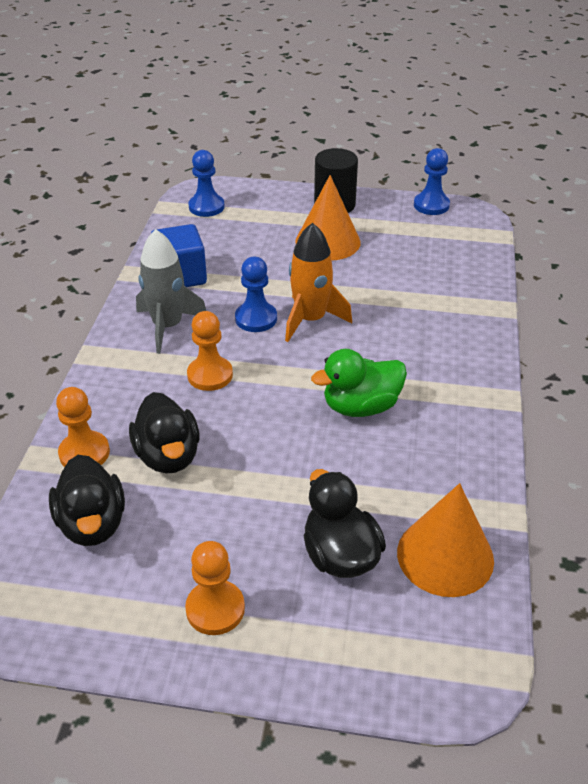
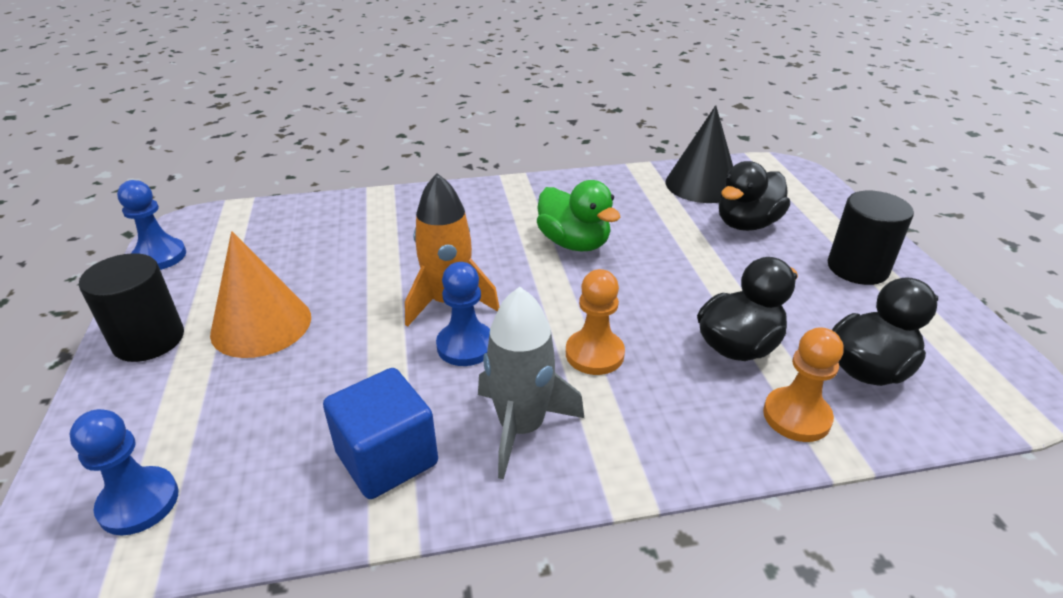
camera: 110 degrees left, 5 degrees down
(215, 609) = (857, 268): orange pawn -> black cylinder
(445, 556) = (702, 184): orange cone -> black cone

